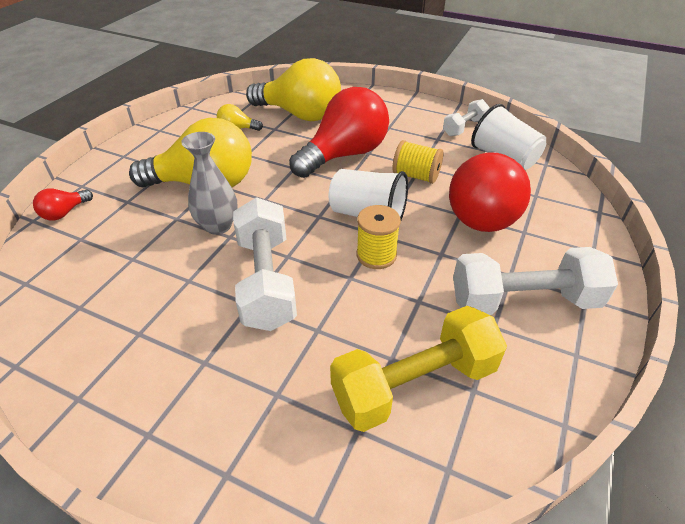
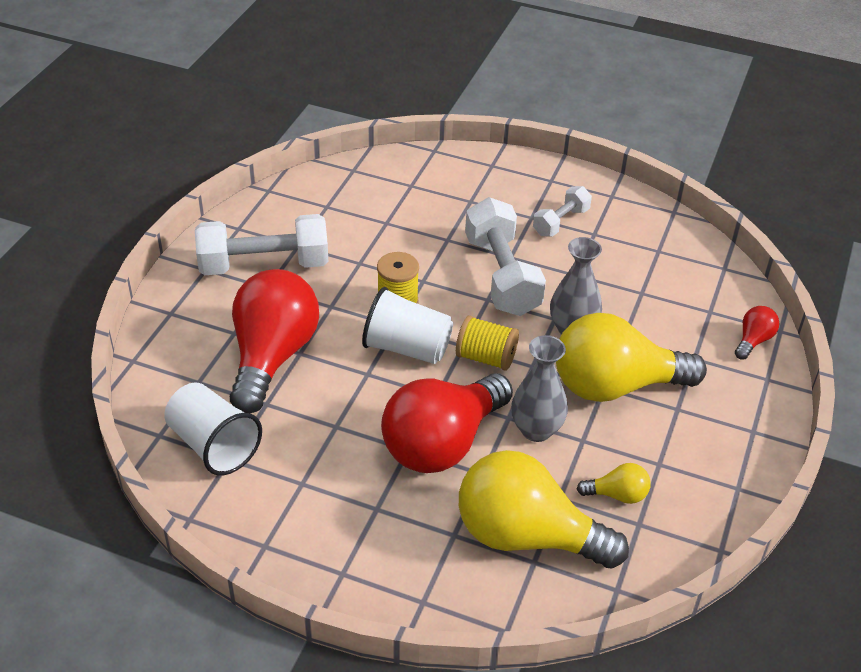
camera: 175 degrees right, 0 degrees up
(276, 160) = (536, 430): none -> grey vase
(414, 384) = (369, 208): yellow dumbbell -> none
(416, 176) = (344, 408): yellow spool -> yellow spool (486, 357)
(464, 127) = (253, 512): white dumbbell -> white dumbbell (561, 222)

